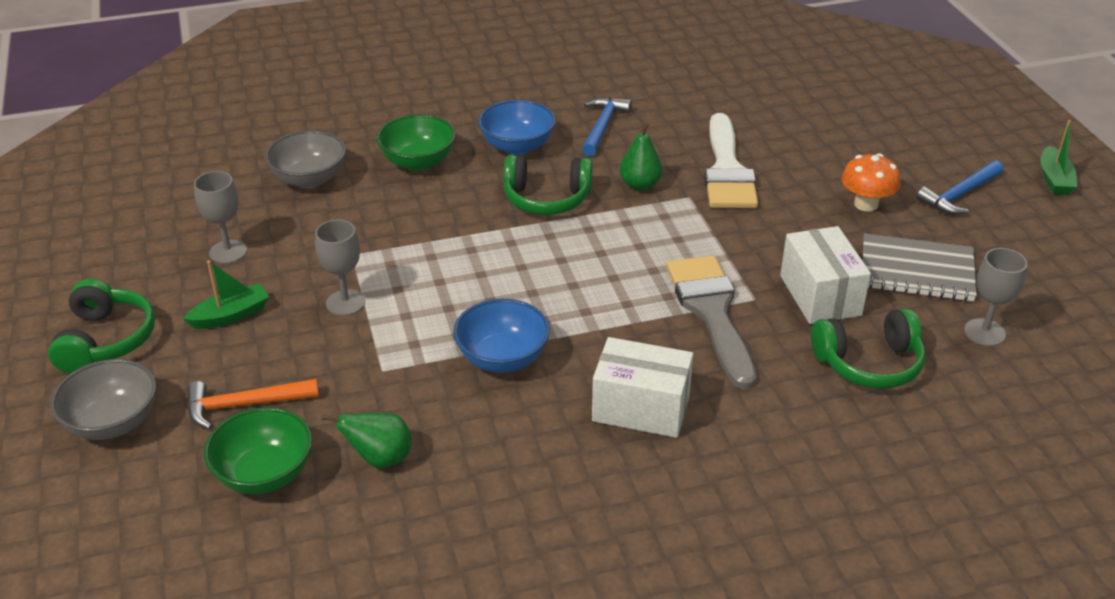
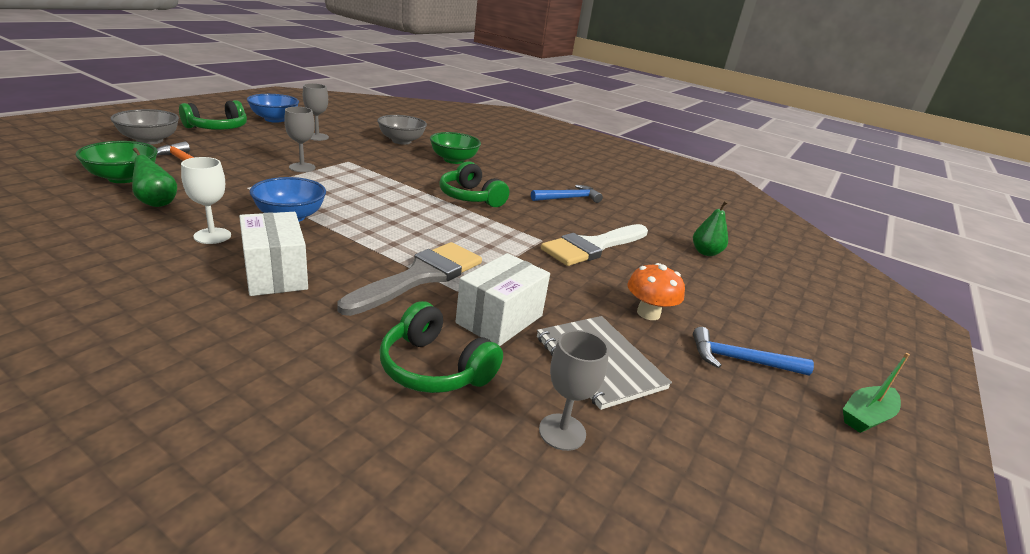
camera: 45 degrees right, 10 degrees down
(231, 315) = (263, 146): green boat -> none
(515, 432) = (212, 236): none -> white goblet
(517, 146) = (508, 180): blue bowl -> blue bowl (274, 119)
(640, 185) = (528, 221): green pear -> green pear (705, 252)

